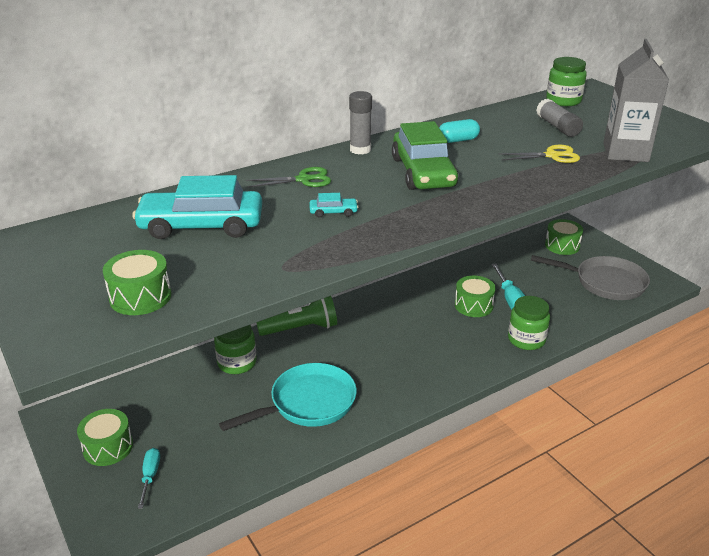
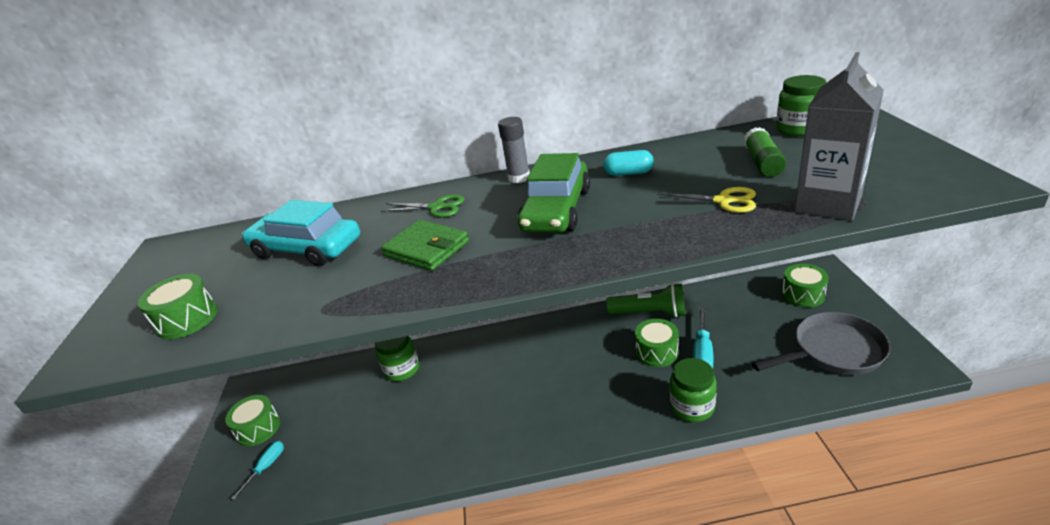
camera: 30 degrees right, 0 degrees up
(301, 328) = (476, 345): green flashlight -> green flashlight (650, 313)
(308, 403) = (431, 428): turquoise pan -> none
(333, 212) = (426, 248): turquoise car -> green wallet
(557, 127) = (763, 162): grey glue stick -> green glue stick
(605, 283) = (833, 351): grey pan -> grey pan turned 60 degrees counterclockwise

